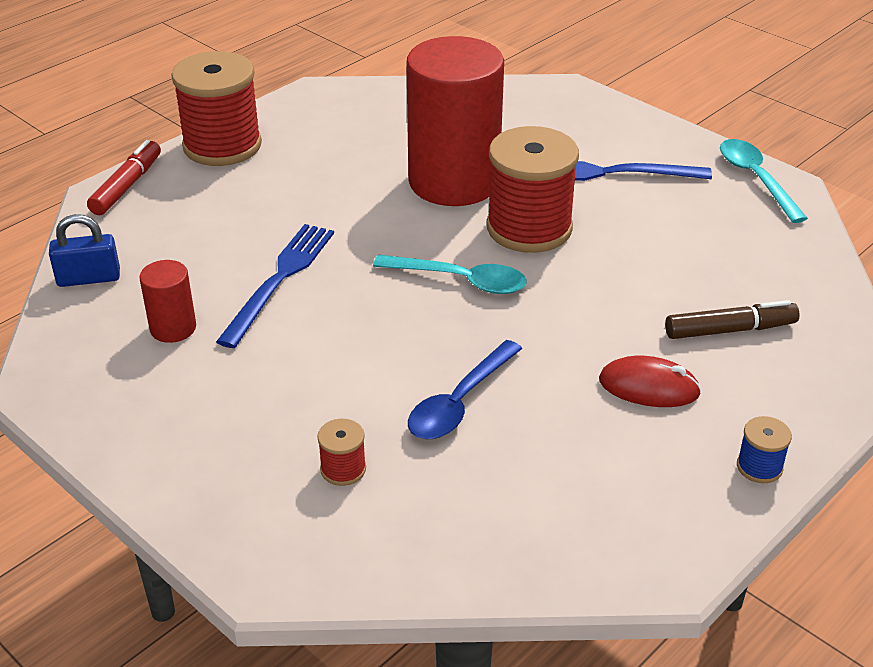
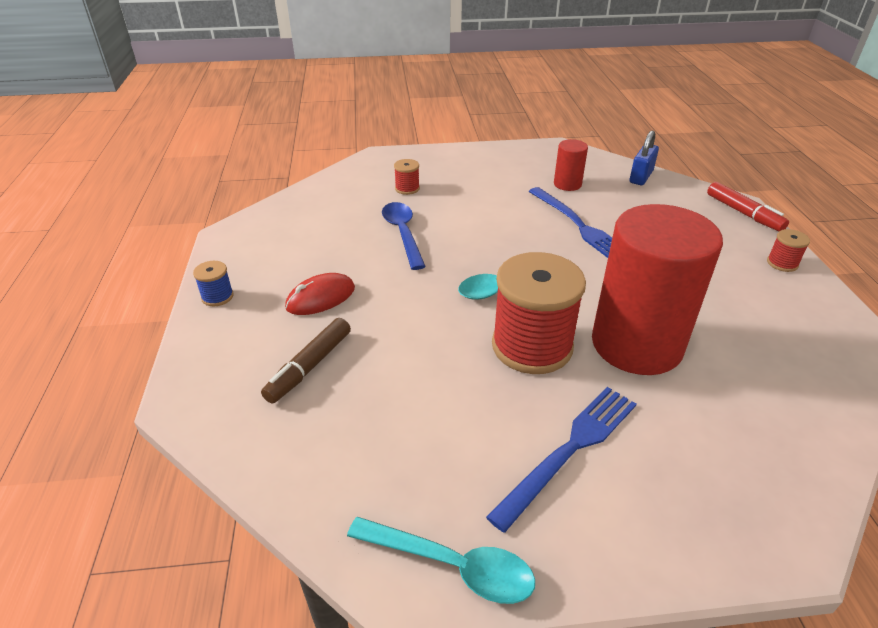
camera: 130 degrees right, 0 degrees up
(222, 146) = (782, 263): red spool -> red spool, size x0.42

